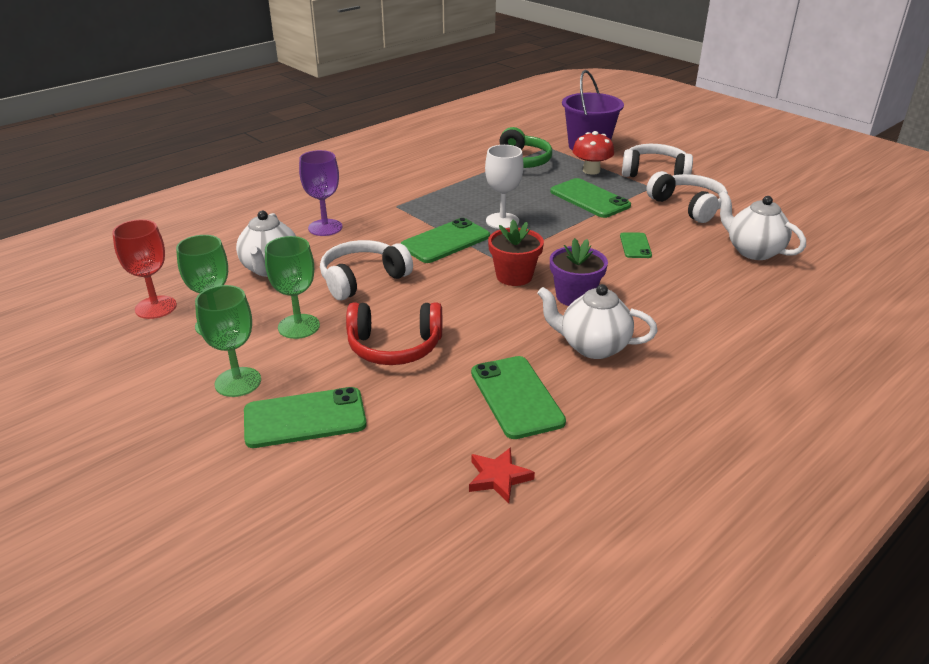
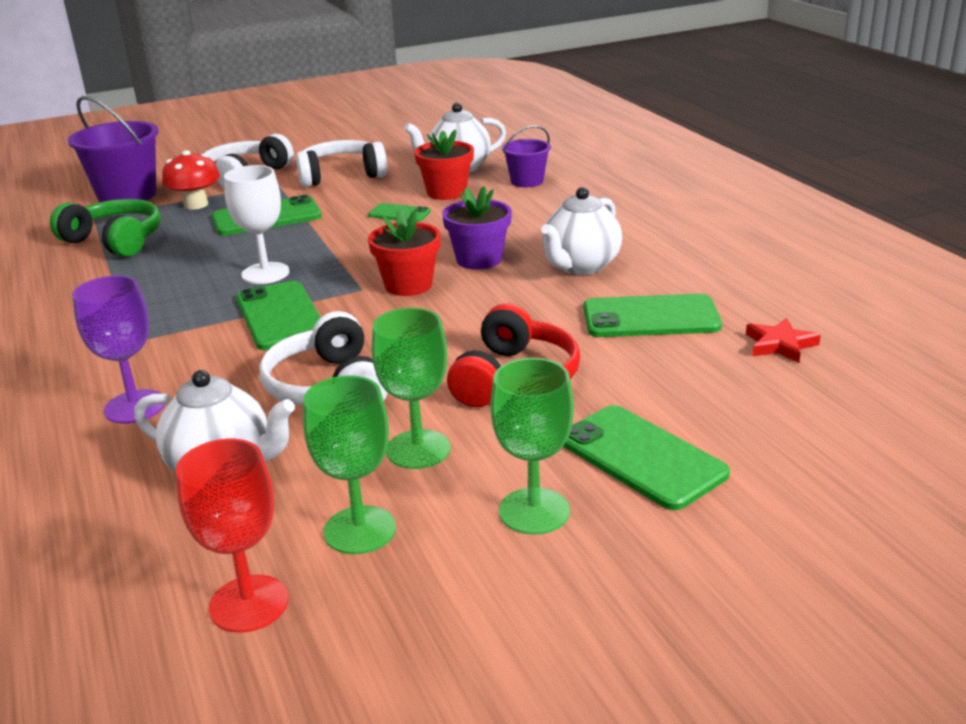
camera: 70 degrees left, 5 degrees down
(305, 418) = (641, 457): green phone -> green phone turned 45 degrees counterclockwise
(694, 257) = (446, 192): none -> red flower pot
(754, 290) = (527, 181): none -> purple bucket

